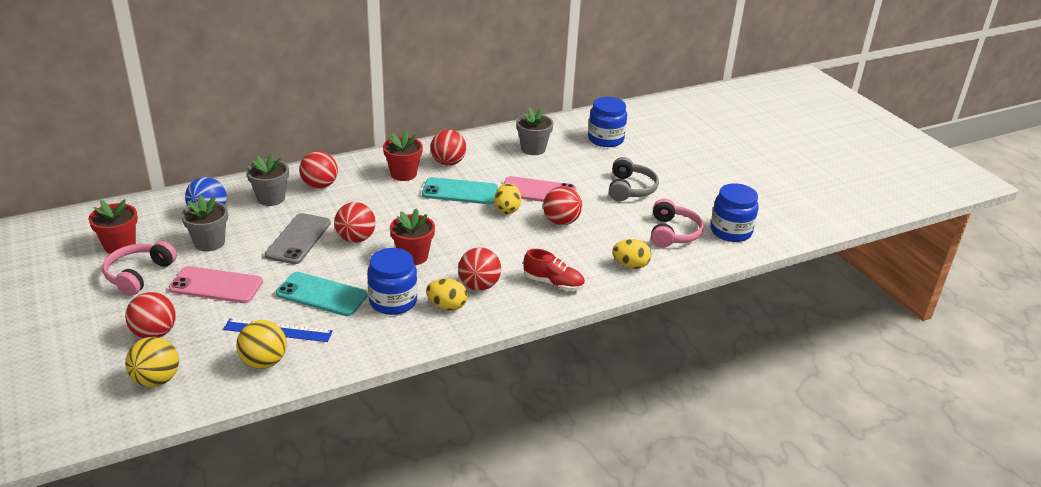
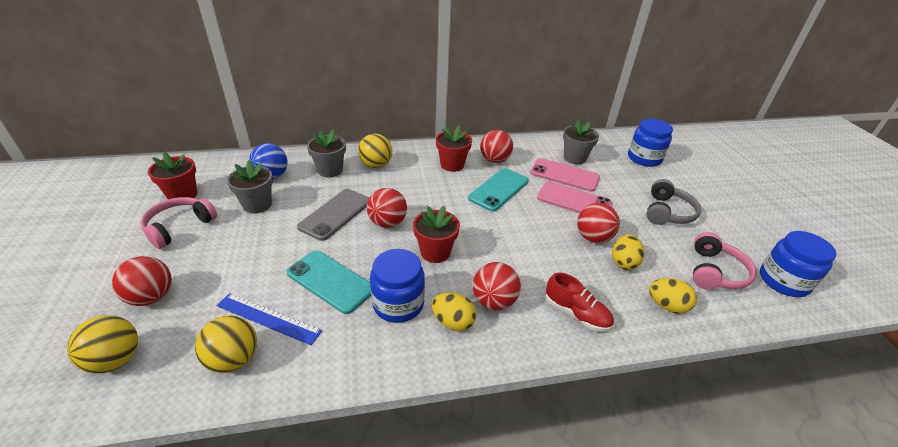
camera: 15 degrees right, 5 degrees up
(216, 285) = (238, 251): pink phone -> pink phone (564, 175)
(320, 186) = (376, 165): red ball -> yellow ball
(460, 192) = (498, 189): turquoise phone -> turquoise phone turned 75 degrees counterclockwise
(507, 209) = (540, 215): yellow egg -> yellow egg (623, 262)

